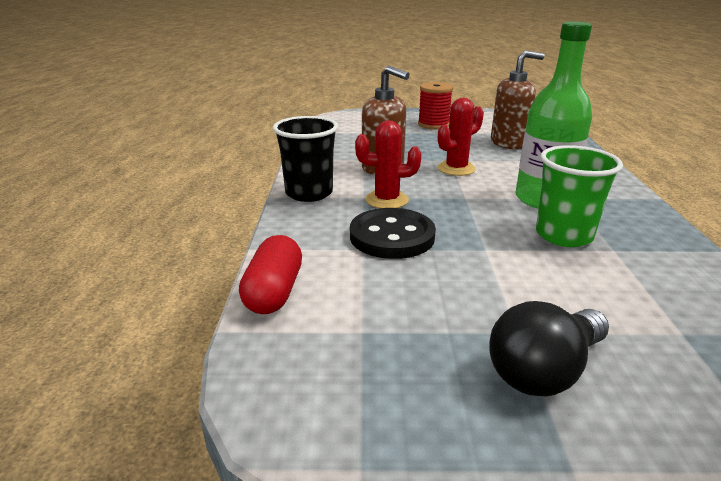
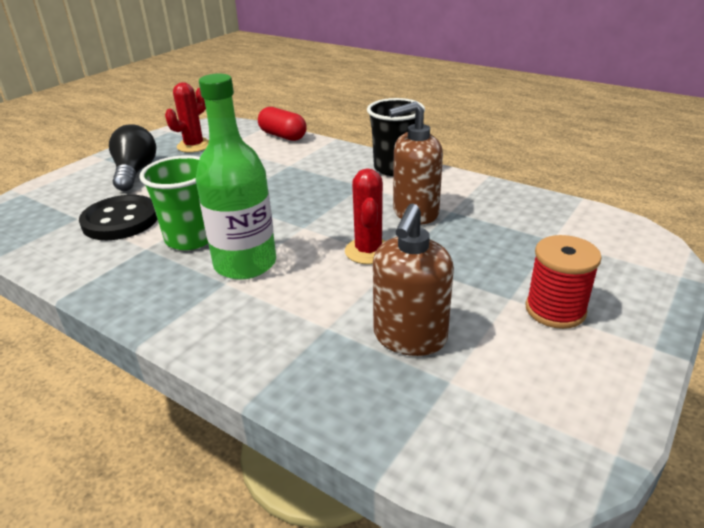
camera: 125 degrees right, 5 degrees up
(386, 200) = (344, 192): red cactus -> red cactus (194, 146)
(392, 236) = (289, 177): black button -> black button (120, 220)

